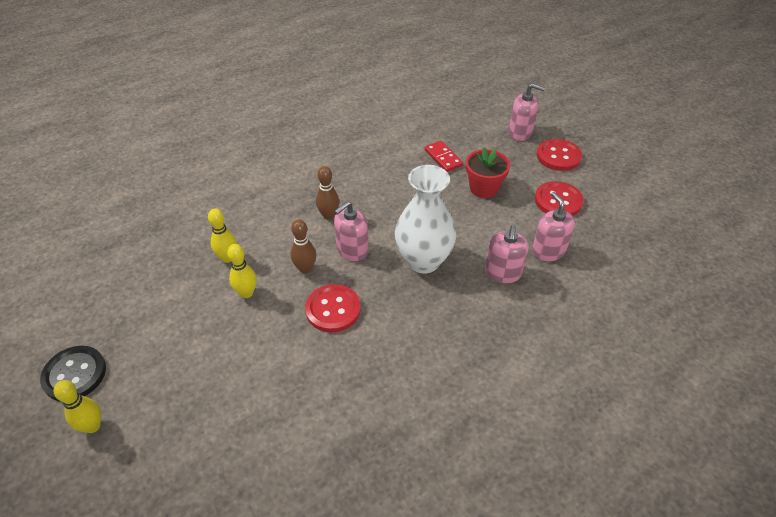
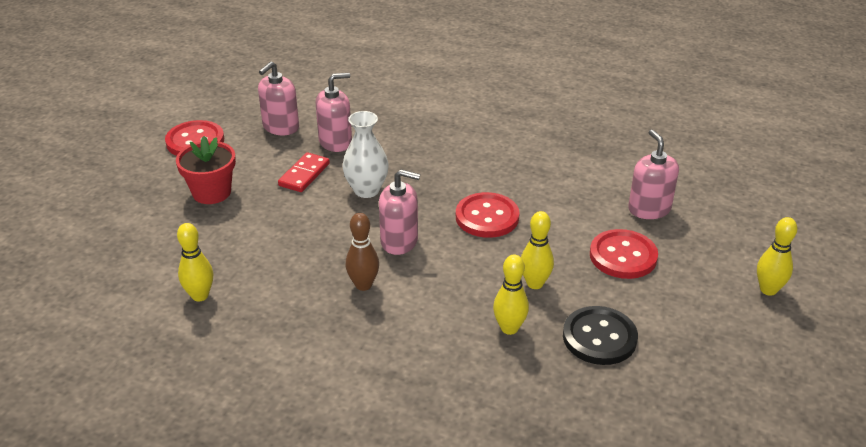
camera: 125 degrees left, 10 degrees down
(74, 374) = (757, 341): black button -> black button (599, 337)
(305, 269) = (459, 260): brown bowling pin -> none
(384, 153) = (200, 295): none -> yellow bowling pin
(423, 261) = (366, 190): white vase -> white vase, size x0.65
(443, 158) = (173, 242): red domino -> red domino (304, 175)
(520, 132) = (70, 201): pink soap dispenser -> pink soap dispenser (649, 209)
(558, 156) = (107, 162): red button -> red button (623, 256)

